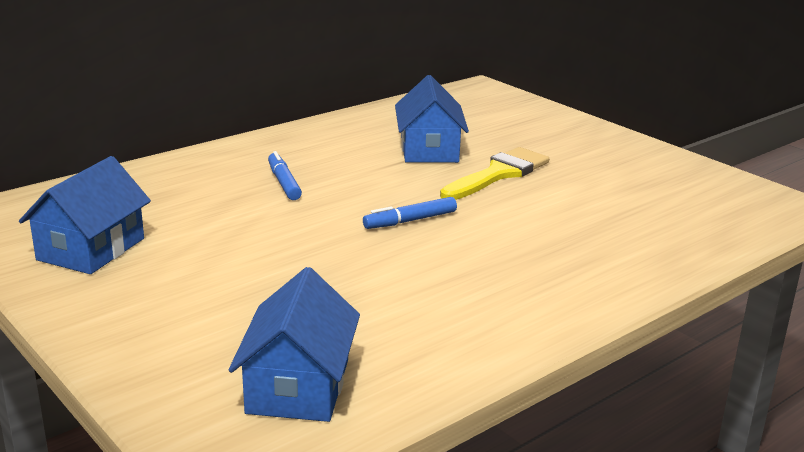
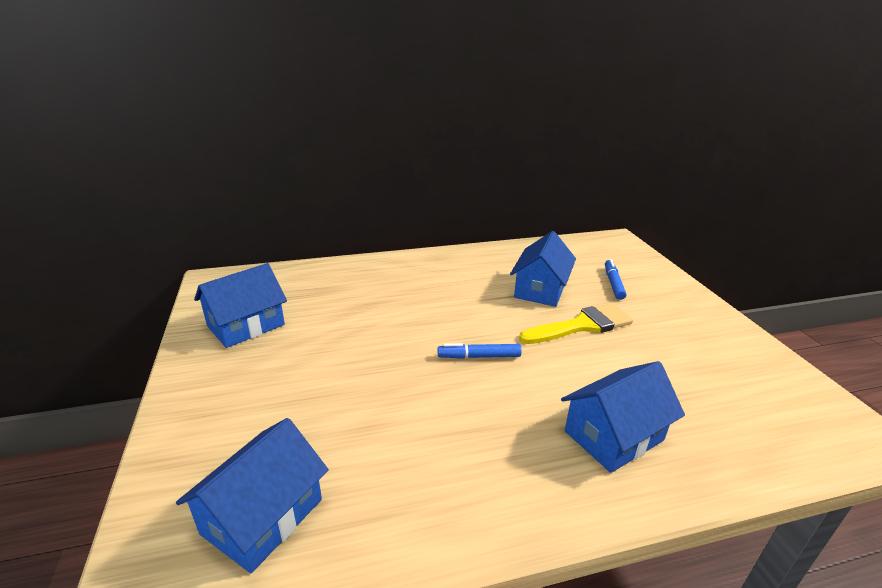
camera: 25 degrees right, 5 degrees up
(284, 183) = (413, 297): blue marker -> blue marker (613, 283)
(589, 252) = (613, 435): none -> blue house

